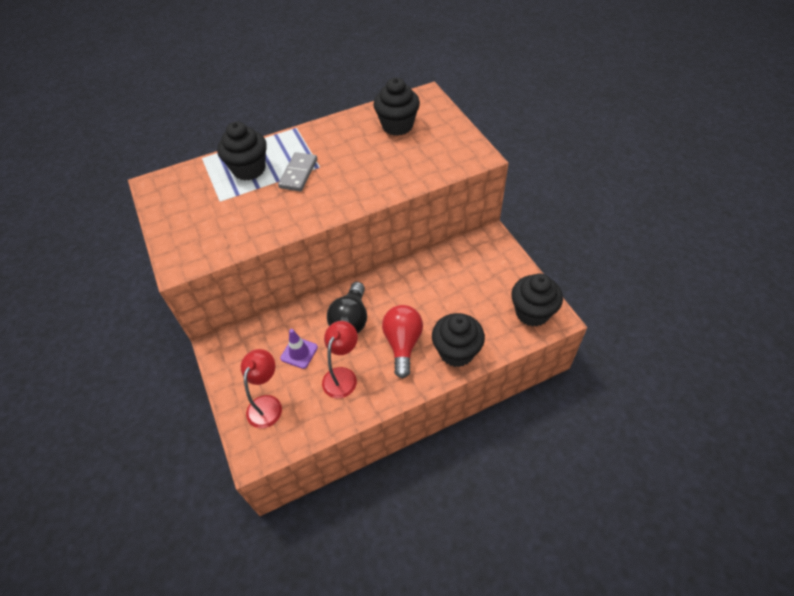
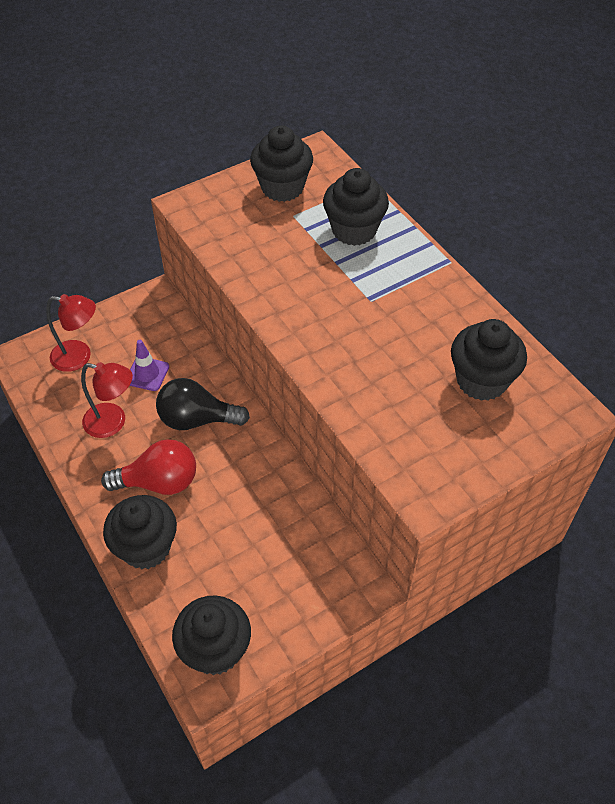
camera: 80 degrees right, 0 degrees up
(186, 205) = (282, 187): none -> black cupcake
(298, 173) = (352, 281): grey domino -> none

